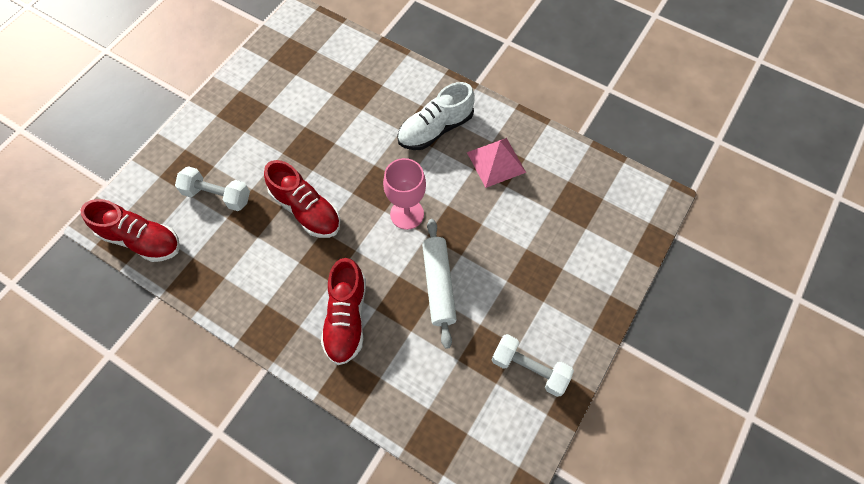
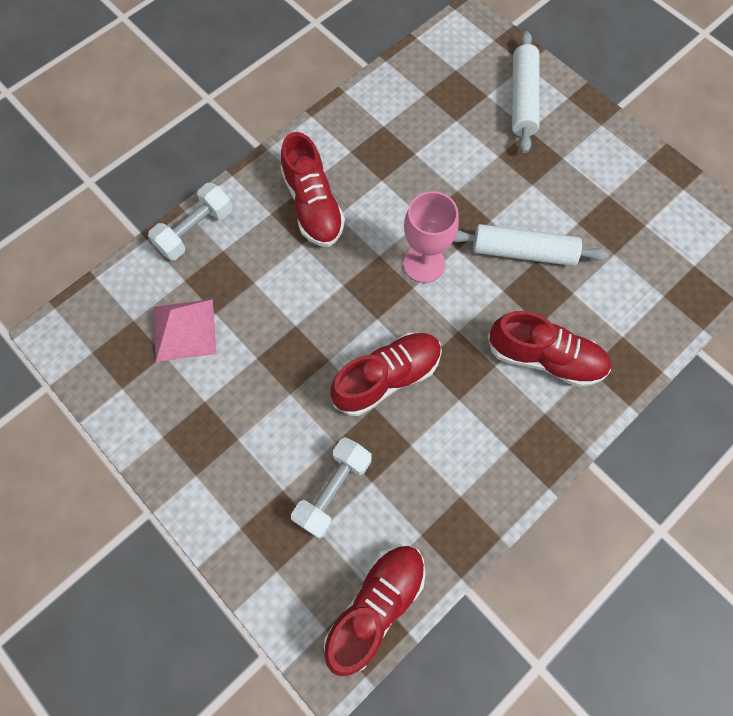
camera: 75 degrees left, 5 degrees up
(435, 129) = (313, 205): white shoe -> red shoe
(496, 162) = (379, 155): pink pyramid -> pink pyramid (184, 330)
(529, 369) = (634, 191): white dumbbell -> white dumbbell (195, 230)
(593, 257) = (522, 99): none -> white rolling pin

